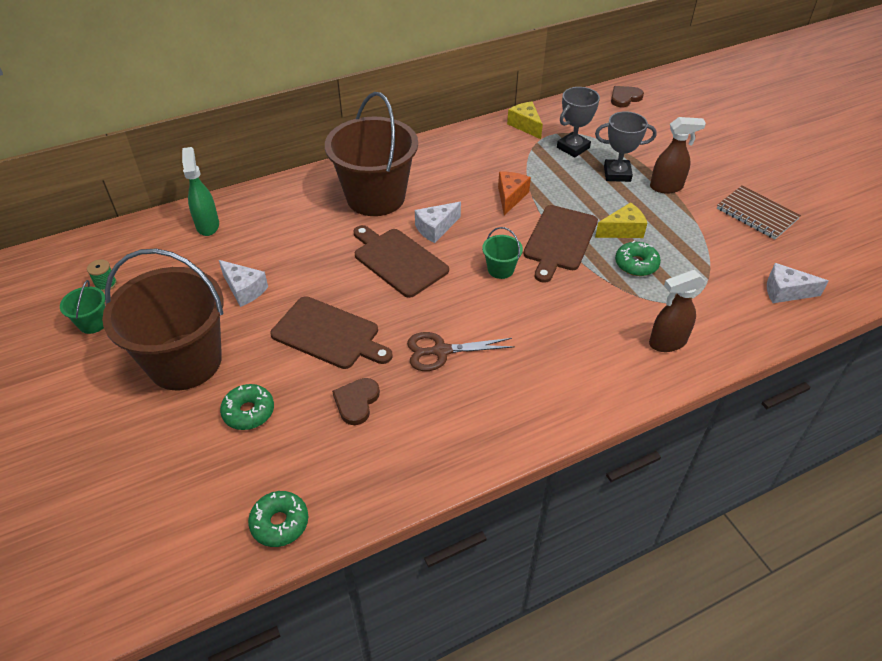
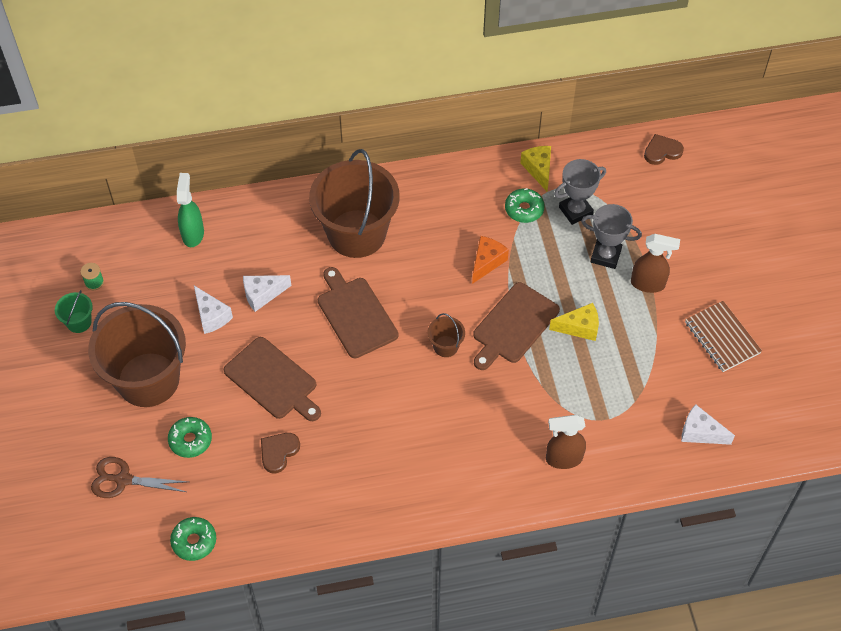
camera: 15 degrees right, 10 degrees up
(435, 228) = (402, 285): white cheese -> white cheese (262, 294)
(441, 351) = (363, 420): brown scissors -> brown scissors (123, 480)
(500, 269) = (445, 346): green bucket -> brown bucket
(636, 264) = (574, 369): green donut -> green donut (524, 209)

